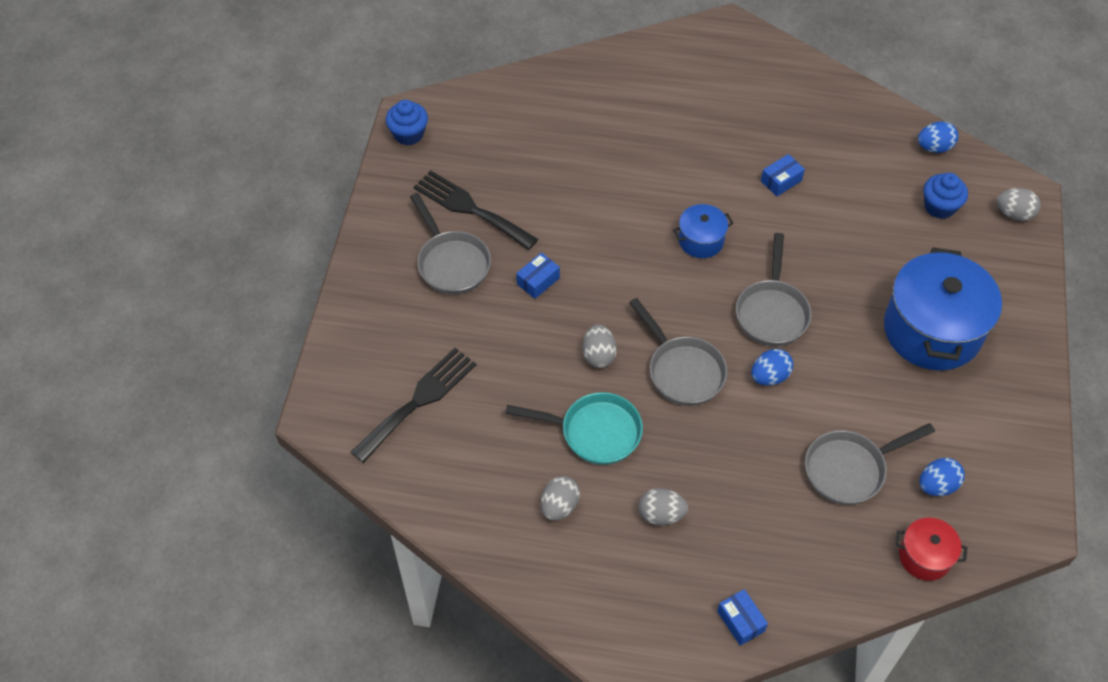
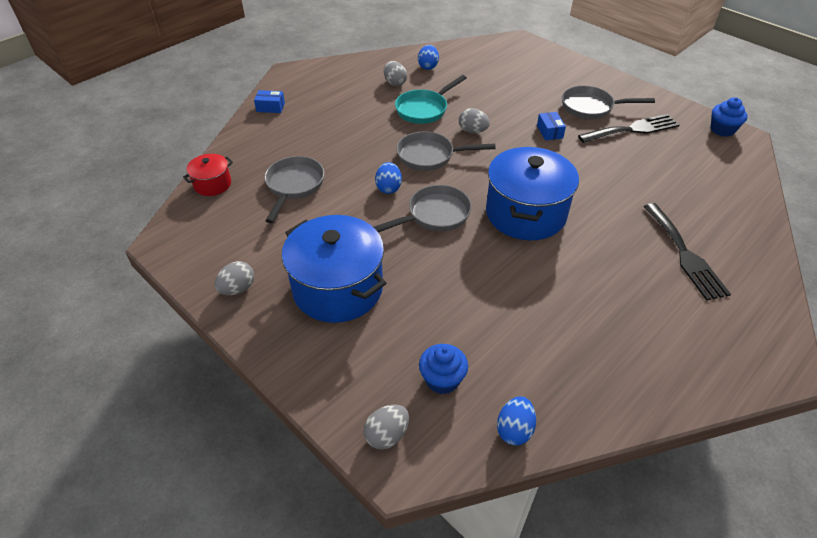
camera: 125 degrees right, 10 degrees down
(419, 401) = (501, 67): black fork -> black fork (685, 254)
(661, 514) = (353, 109): grey egg -> grey egg (237, 289)
(701, 240) = (525, 213): blue pot -> blue pot, size x2.06
(772, 312) = (434, 215): grey pan -> grey pan turned 105 degrees clockwise
(781, 181) = (552, 288): blue box -> none
(937, 485) = (239, 215): blue egg -> blue egg (428, 66)

